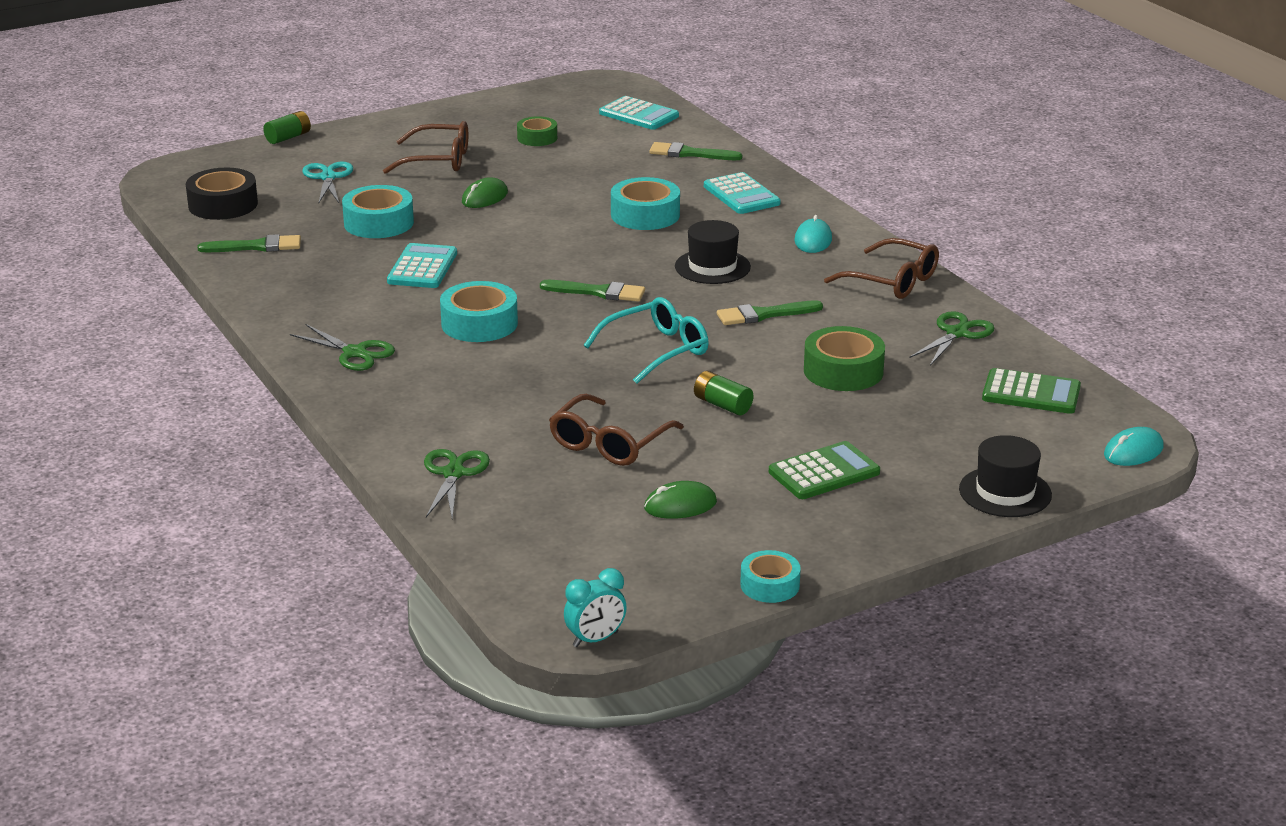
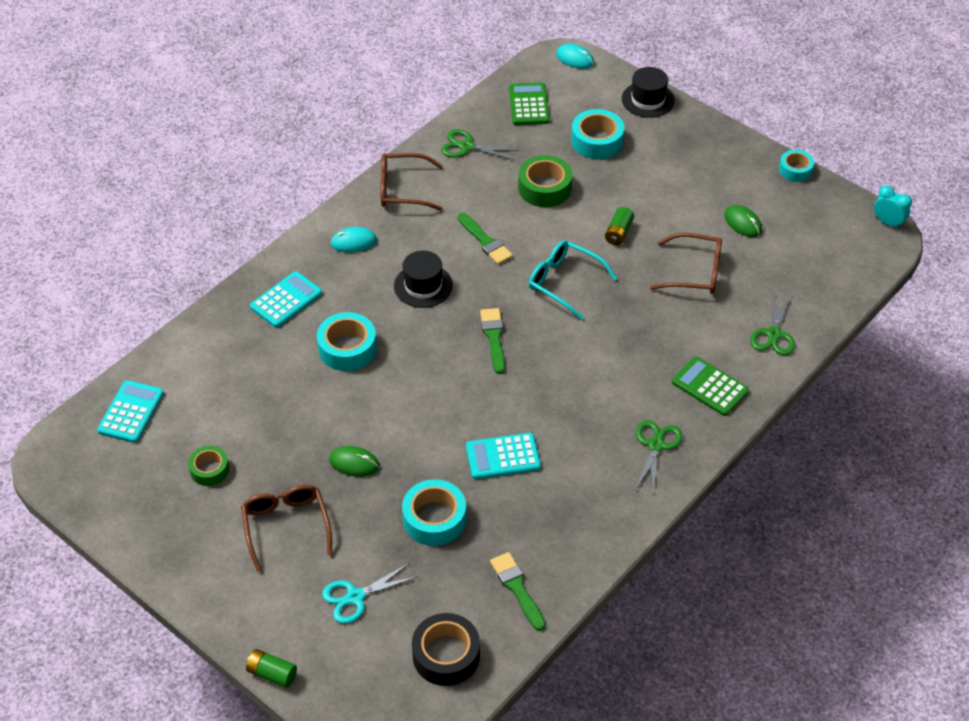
camera: 110 degrees left, 20 degrees up
(453, 474) = (774, 334): green scissors -> green scissors turned 60 degrees counterclockwise
(479, 323) = (575, 389): turquoise tape -> turquoise tape (597, 141)
(690, 153) = (211, 353): green brush -> none
(824, 472) = (670, 172): green calculator -> green calculator (710, 387)
(891, 281) = (403, 189): brown glasses -> brown glasses turned 105 degrees counterclockwise

